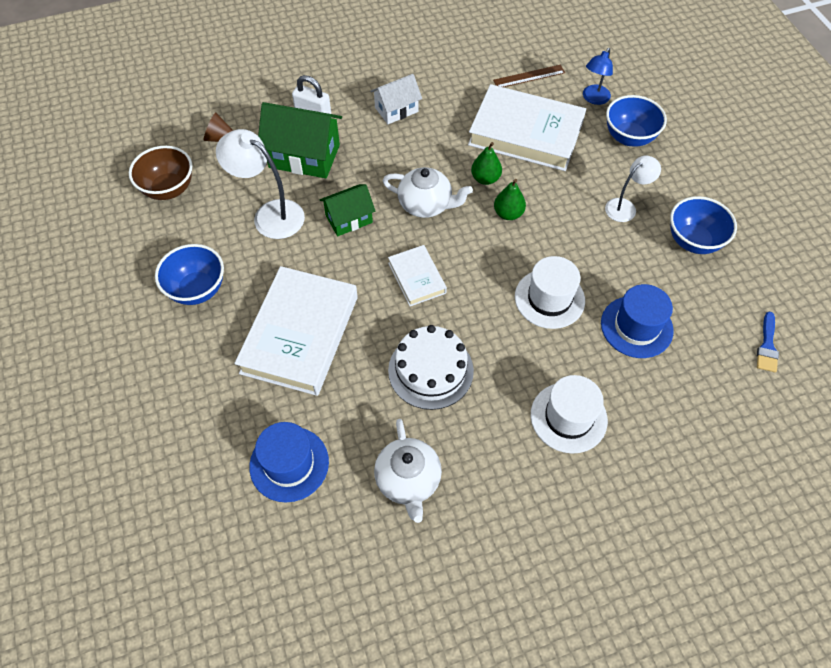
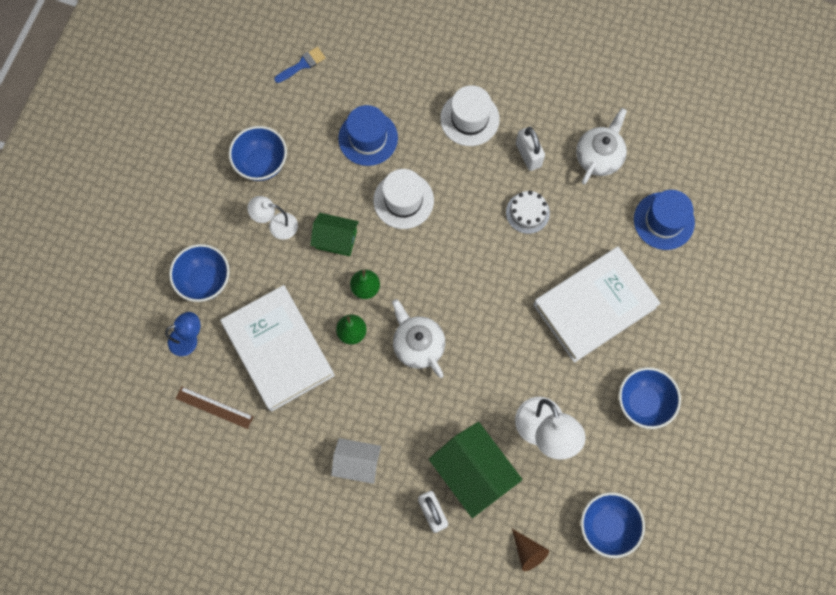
camera: 140 degrees left, 15 degrees up
(169, 189) = (607, 526): brown bowl -> blue bowl
(349, 219) = (486, 378): green house -> green house (336, 239)
(417, 278) = (479, 287): white book -> none
(430, 370) = (527, 212): white cake -> white cake, size x0.63
(479, 426) = (528, 155): none -> white padlock

